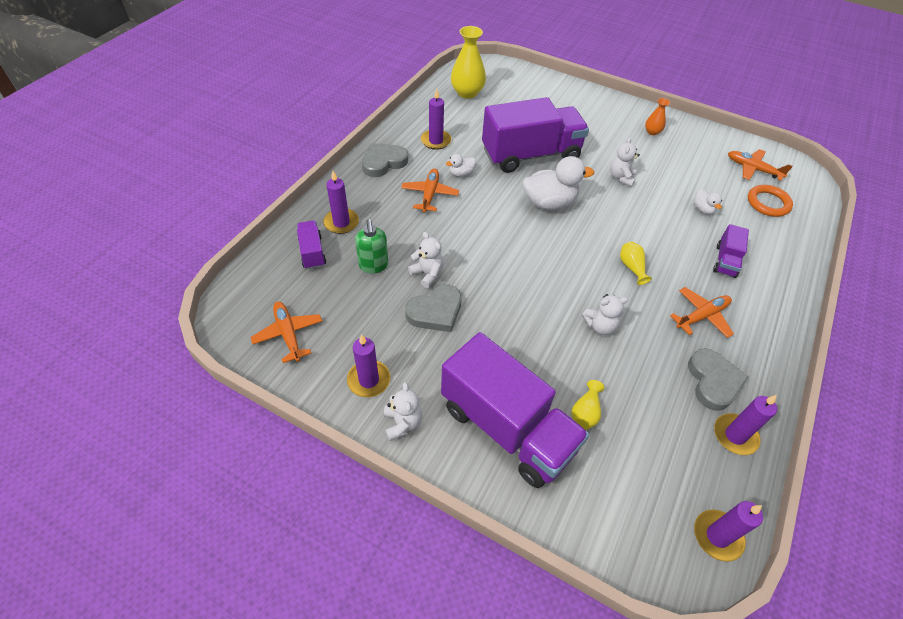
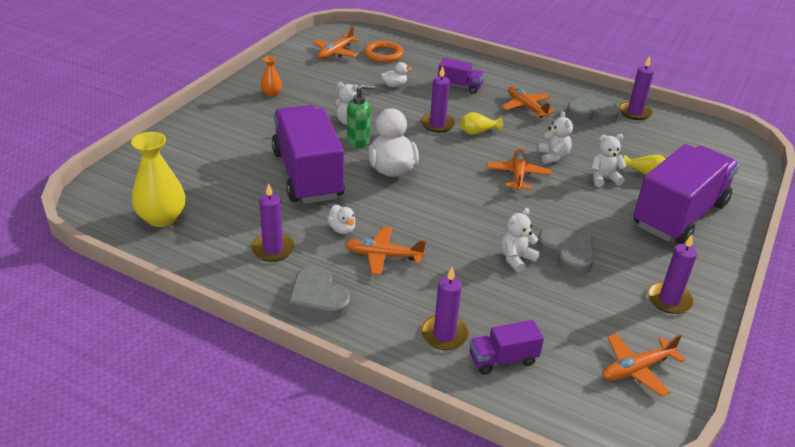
camera: 90 degrees left, 15 degrees down
(373, 265) = (513, 302): green soap dispenser -> green soap dispenser (358, 141)
(402, 423) = (704, 276): white teddy bear -> white teddy bear (603, 178)
(558, 291) = (518, 175): none -> orange plane
(717, 536) = (716, 132): purple candle -> purple candle (437, 124)

